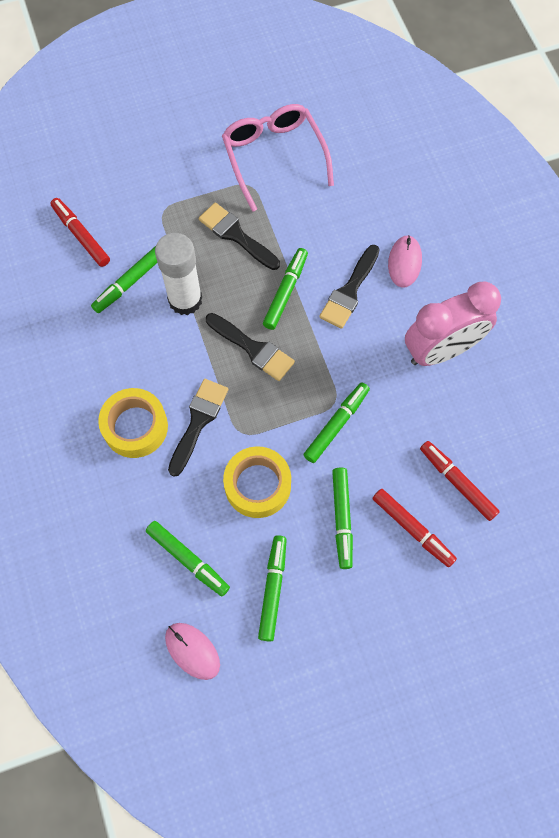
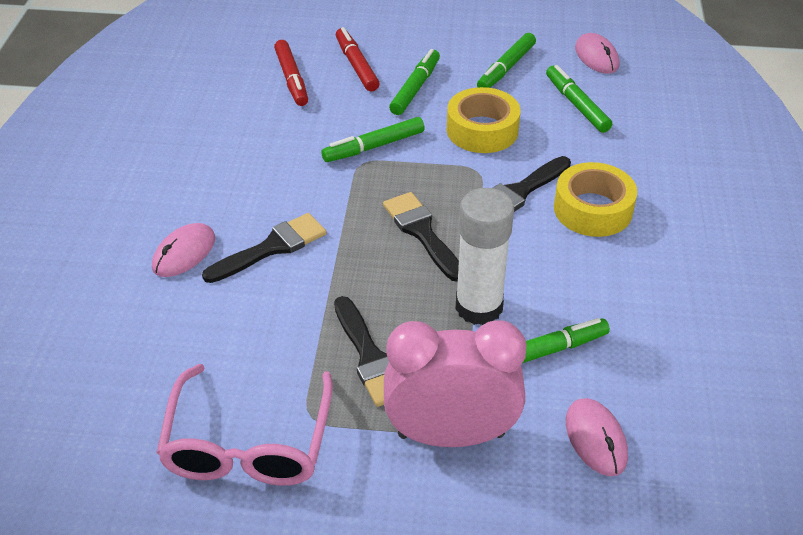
camera: 155 degrees left, 25 degrees down
(81, 235) = (596, 439): red marker -> pink mouse
(285, 292) = (347, 273): green marker -> none
(441, 350) = (218, 166): pink clock -> pink clock (451, 435)

